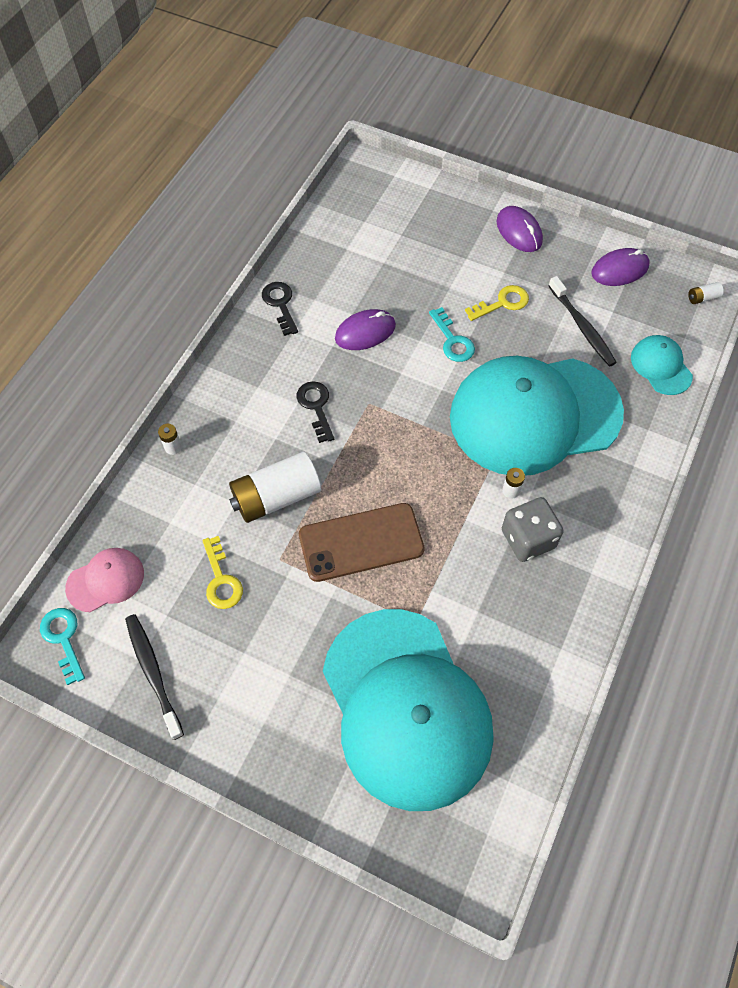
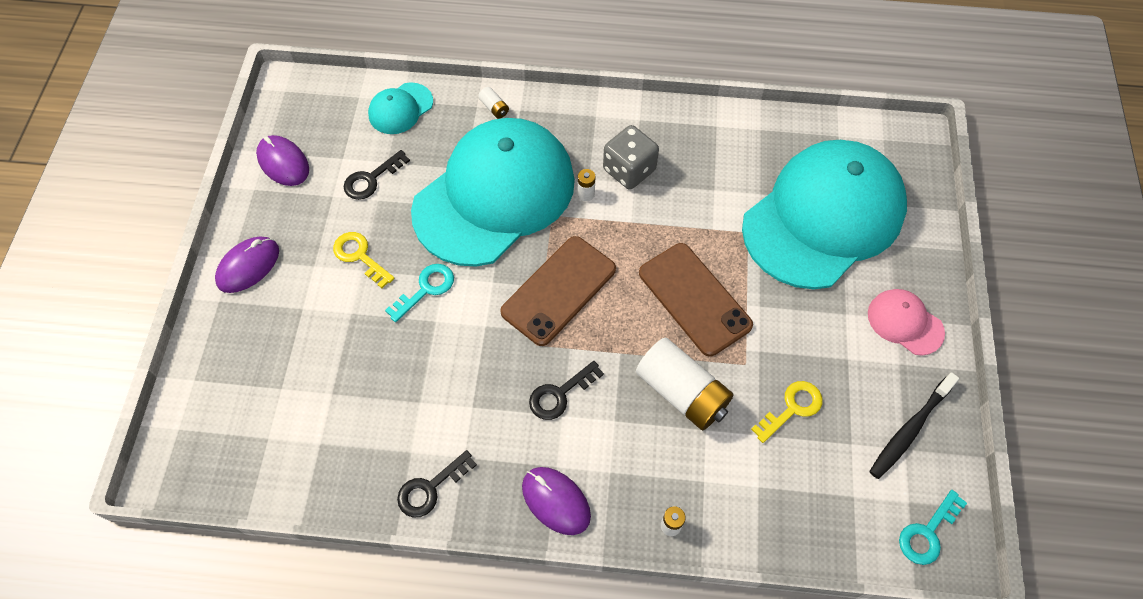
camera: 110 degrees left, 0 degrees up
(105, 580) = (850, 521): pink cap -> pink cap (905, 323)
(365, 332) = (442, 379): purple mouse -> purple mouse (556, 501)
(413, 435) = (558, 290): none -> brown phone
(534, 415) = (494, 195): turquoise cap -> turquoise cap turned 105 degrees counterclockwise
(582, 327) = (371, 179): black toothbrush -> black key
(702, 298) = (304, 90): white battery -> white battery (494, 108)

